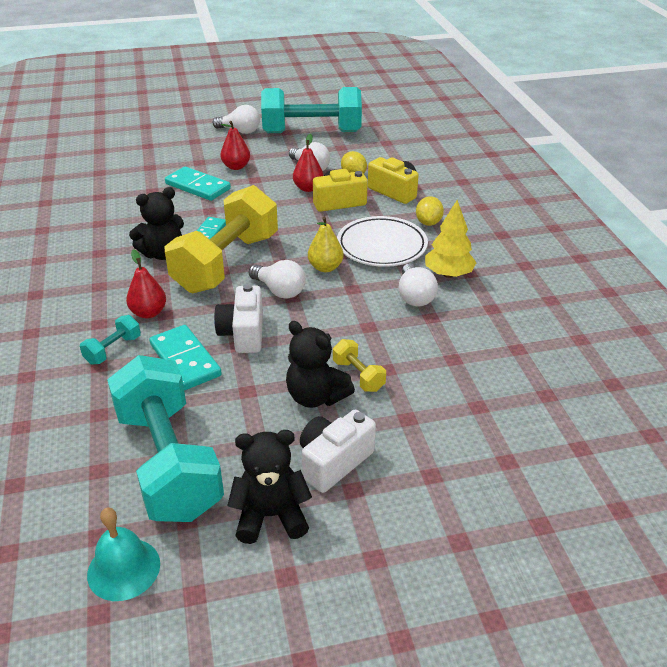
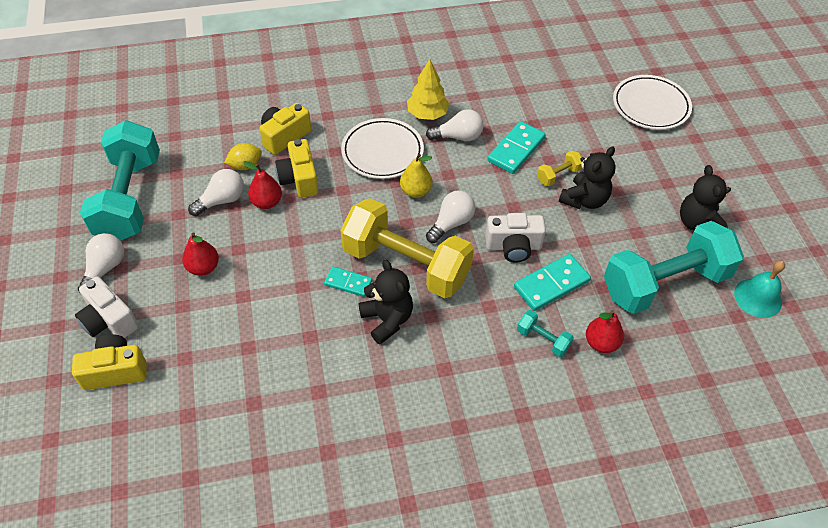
camera: 90 degrees left, 15 degrees up
(146, 144) = (115, 371): none -> yellow camera
(148, 313) = (487, 319): red pear -> red pear (601, 343)
(197, 186) = (246, 301): turquoise domino -> turquoise domino (516, 150)
(333, 461) = (645, 191): white camera -> white camera (109, 320)
(428, 223) = (345, 118): yellow lemon -> none
(524, 489) = (650, 106): none -> white plate

